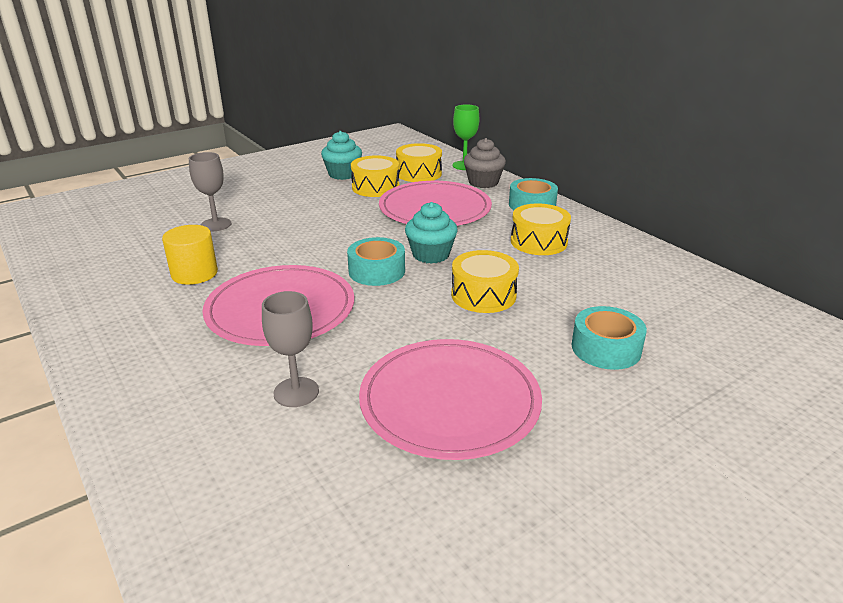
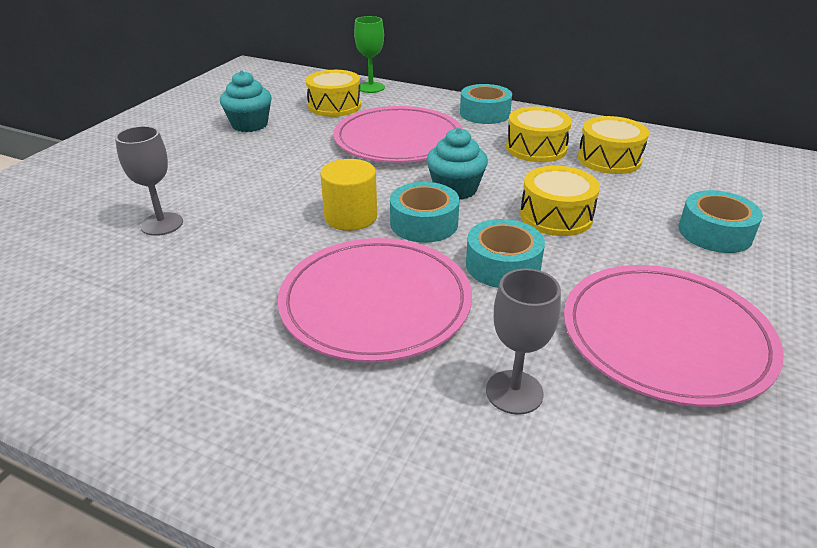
camera: 30 degrees left, 5 degrees up
(194, 273) = (211, 294): yellow cylinder -> yellow cylinder (350, 217)
(375, 187) = (306, 131): yellow drum -> yellow drum (609, 159)
(395, 315) = (503, 265): none -> turquoise tape
(483, 182) = (411, 101): grey cupcake -> none

